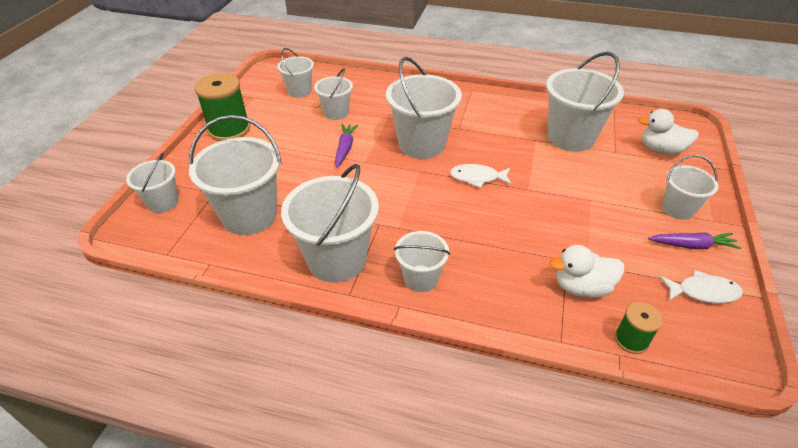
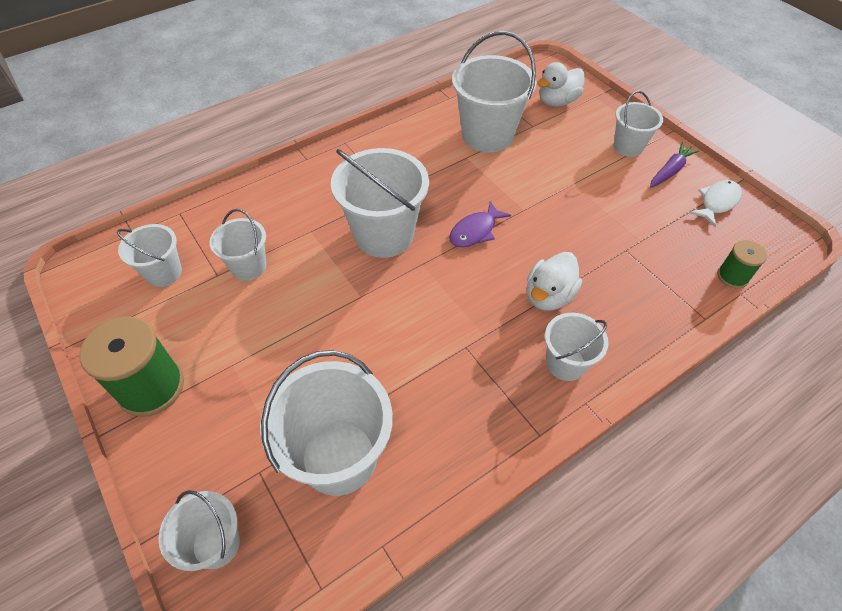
camera: 50 degrees left, 10 degrees up
(337, 259) = (484, 415): white bucket -> none
(345, 149) = (320, 299): purple carrot -> none
(477, 178) = (475, 231): white fish -> purple fish
(581, 287) = (661, 264): white duck -> white duck (548, 296)

